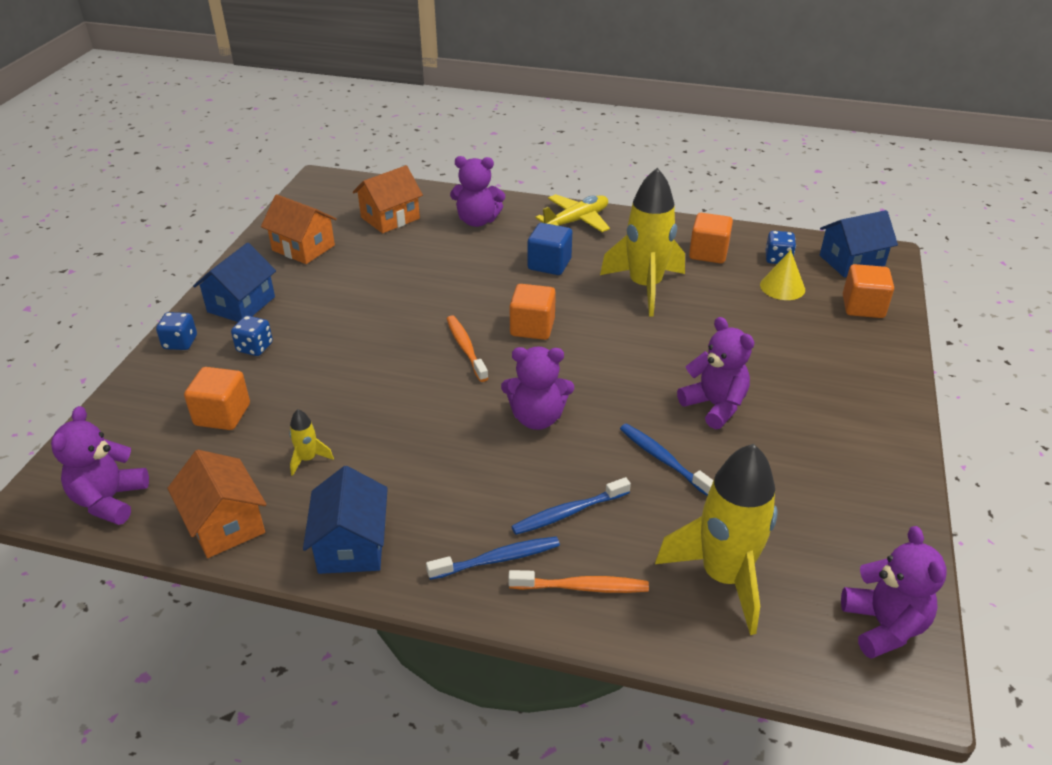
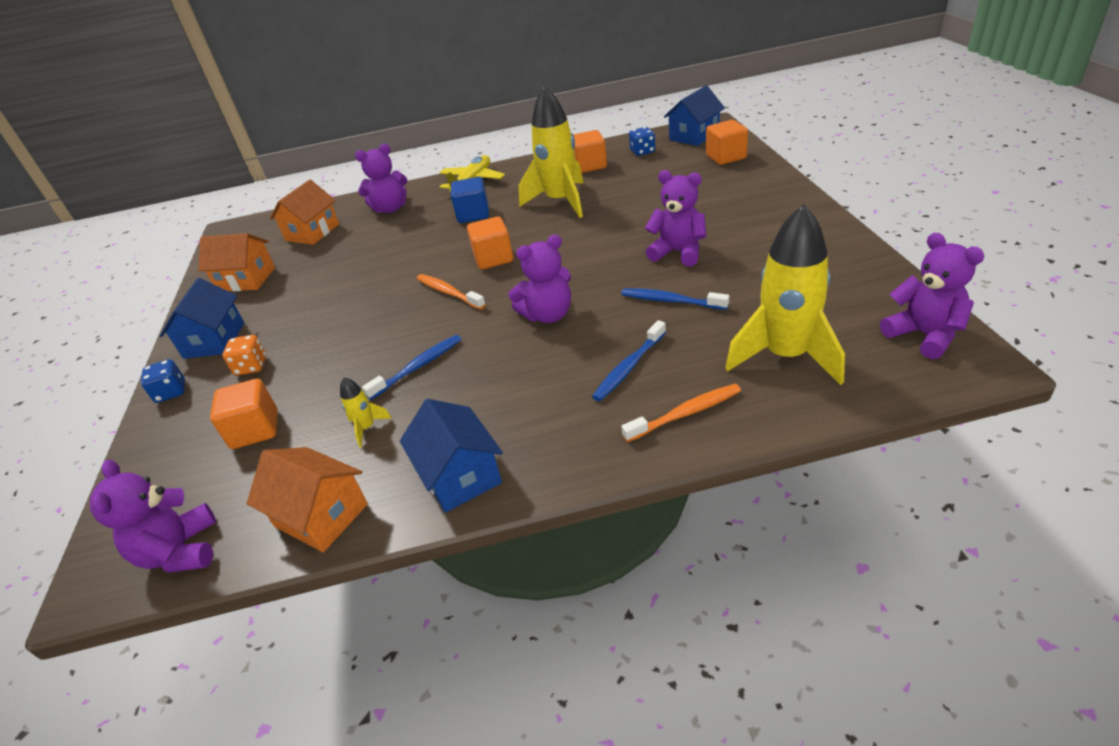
camera: 20 degrees left, 0 degrees up
(255, 347) = (251, 366): blue dice -> orange dice
(497, 559) = (599, 426): blue toothbrush -> blue toothbrush (418, 367)
(782, 287) = (660, 166): yellow cone -> none

